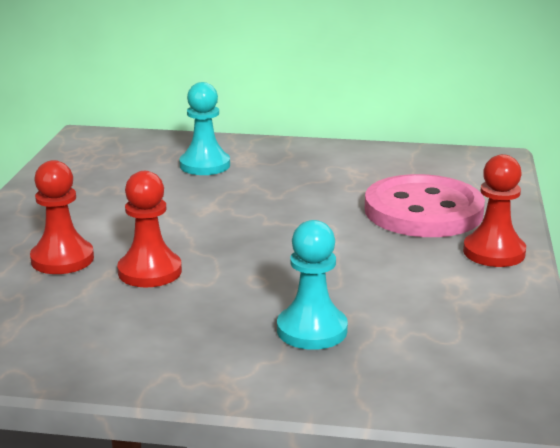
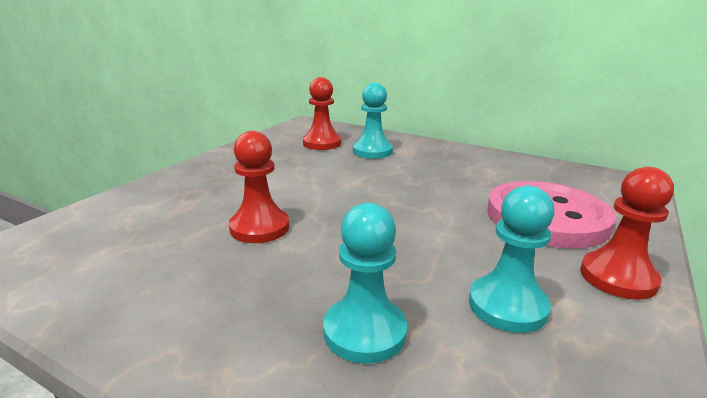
camera: 20 degrees right, 0 degrees up
(62, 259) = (203, 203): red pawn -> red pawn (322, 143)
(414, 290) = (507, 306): none -> turquoise pawn

